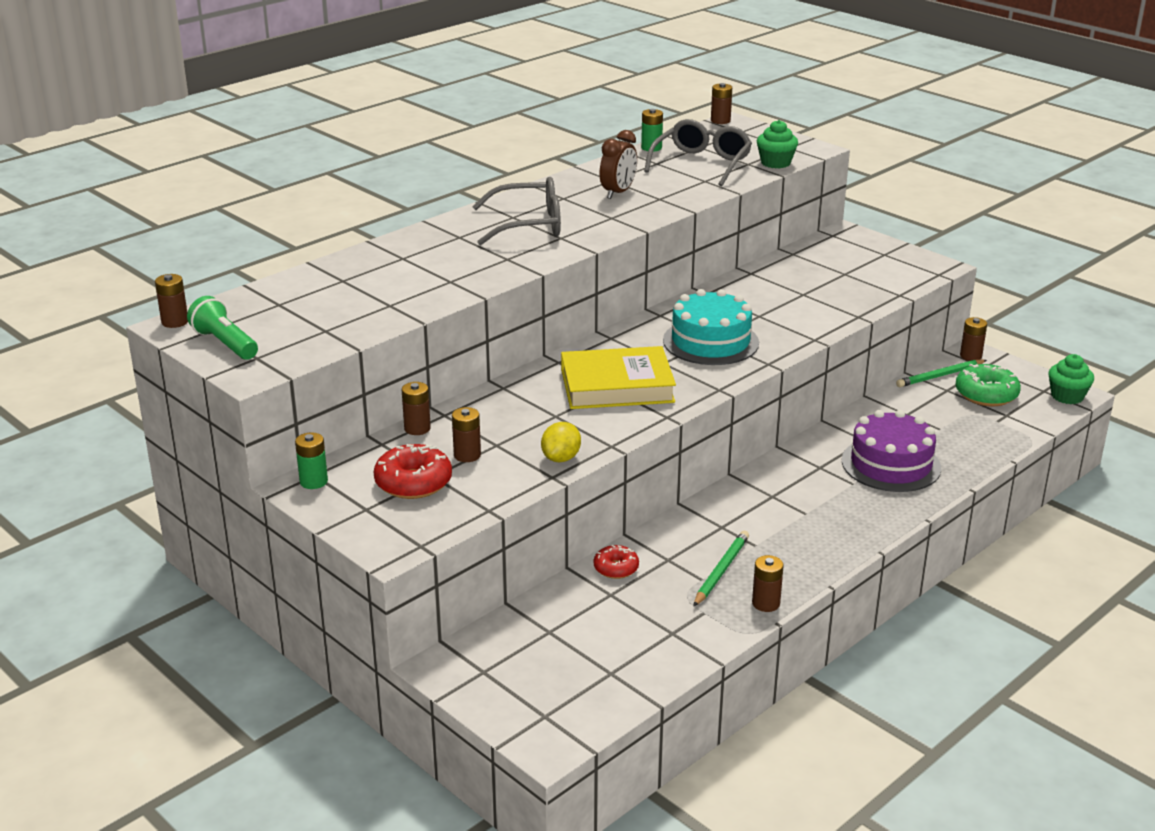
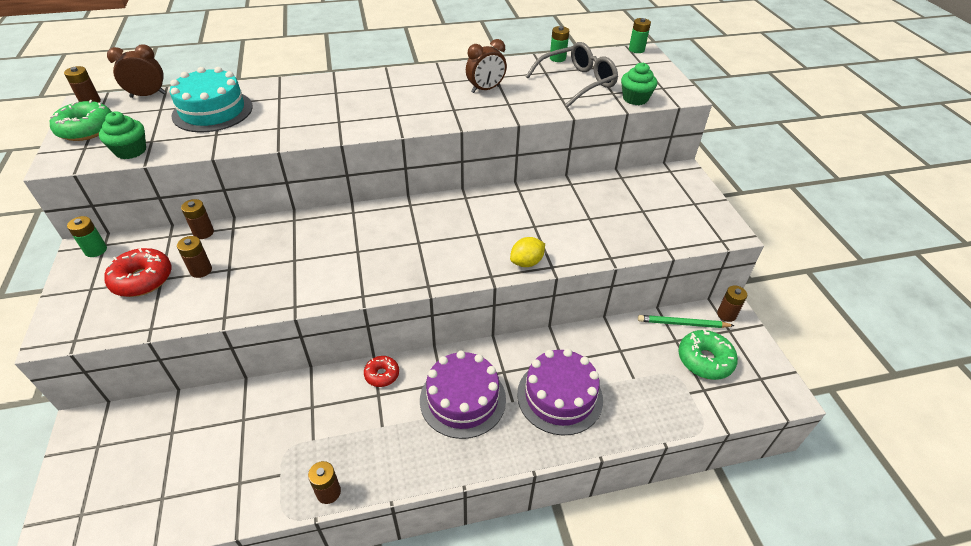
camera: 30 degrees right, 15 degrees up
(225, 343) = (86, 129): green flashlight -> green donut
(237, 297) = (148, 95): none -> brown clock
(529, 225) = (391, 97): grey glasses -> none
(561, 458) = (250, 302): yellow lemon -> yellow lemon (526, 262)
(616, 568) = (271, 396): red donut -> red donut (382, 374)
(617, 386) = (363, 250): yellow book -> none
(710, 342) = (472, 236): turquoise cake -> turquoise cake (212, 111)
(720, 121) = (636, 49): brown battery -> green battery
(721, 571) = (333, 439): green pencil -> none
(806, 499) = (462, 399): none -> purple cake
(1067, 396) = (777, 394): green cupcake -> green cupcake (131, 151)

